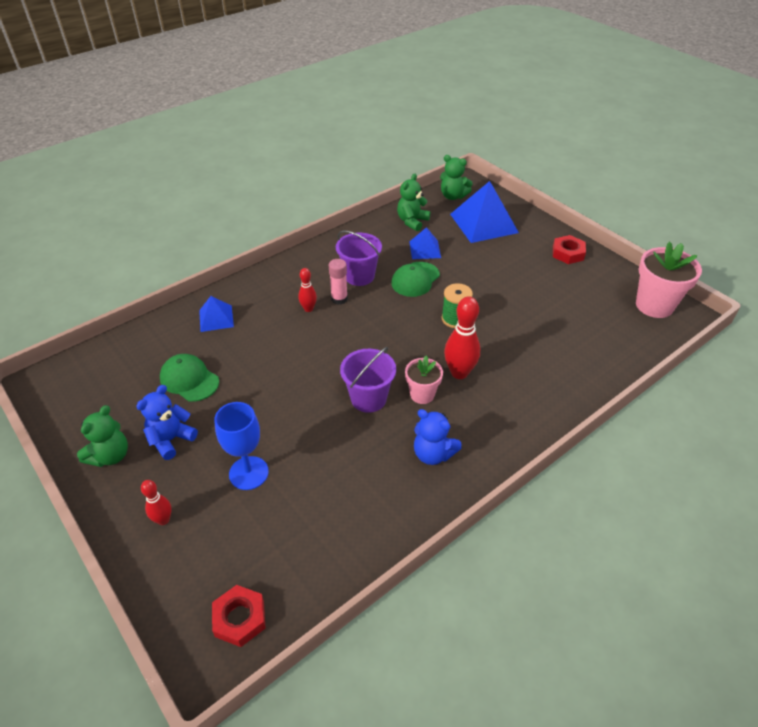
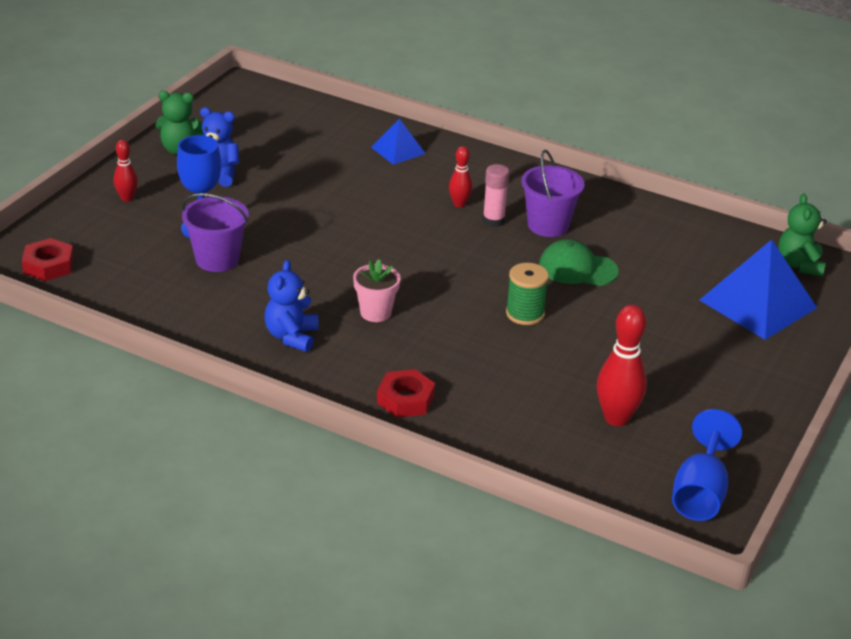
camera: 65 degrees right, 10 degrees down
(189, 380) = (298, 161): green cap -> none
(368, 398) = (345, 277): purple bucket -> purple bucket (217, 259)
(412, 221) = (701, 242): green teddy bear -> none
(425, 249) = (647, 264): blue pyramid -> none
(459, 373) = (429, 333): red bowling pin -> red bowling pin (616, 418)
(568, 253) = (756, 393): red nut -> red nut (405, 399)
(654, 305) = (700, 493): pink flower pot -> blue goblet

